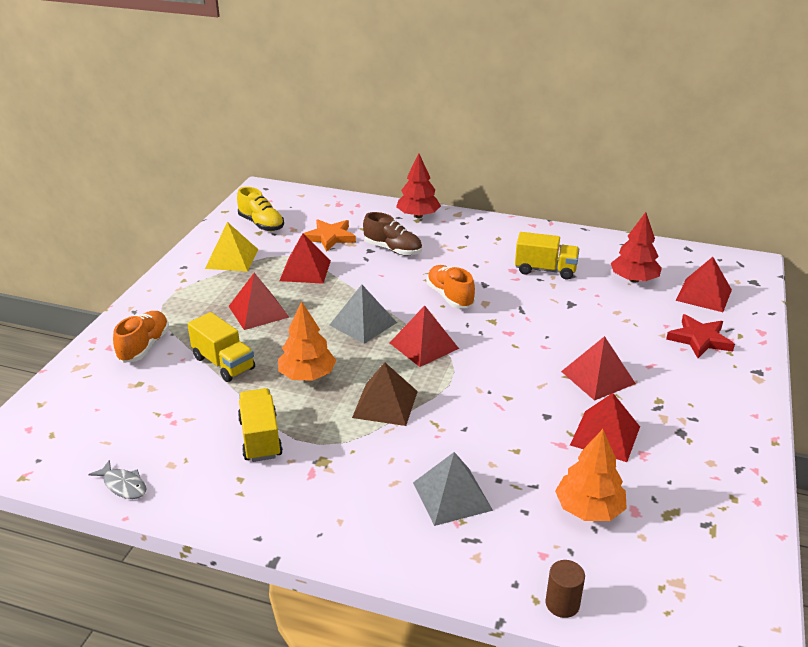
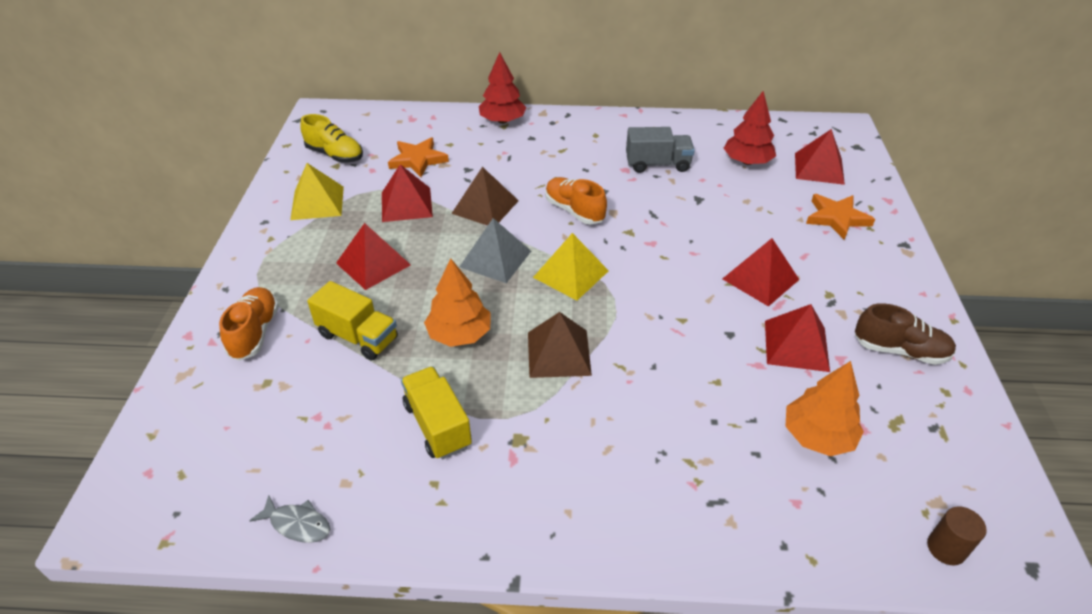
camera: 15 degrees left, 10 degrees up
(372, 282) = (485, 207): none -> brown pyramid
(393, 249) = (492, 164): brown shoe -> brown shoe (900, 350)
(424, 345) = (571, 274): red pyramid -> yellow pyramid
(452, 496) = (675, 452): grey pyramid -> none
(545, 270) = (657, 164): yellow truck -> grey truck
(562, 604) = (840, 558): brown cylinder -> brown cylinder (946, 548)
(699, 339) = (836, 218): red star -> orange star

